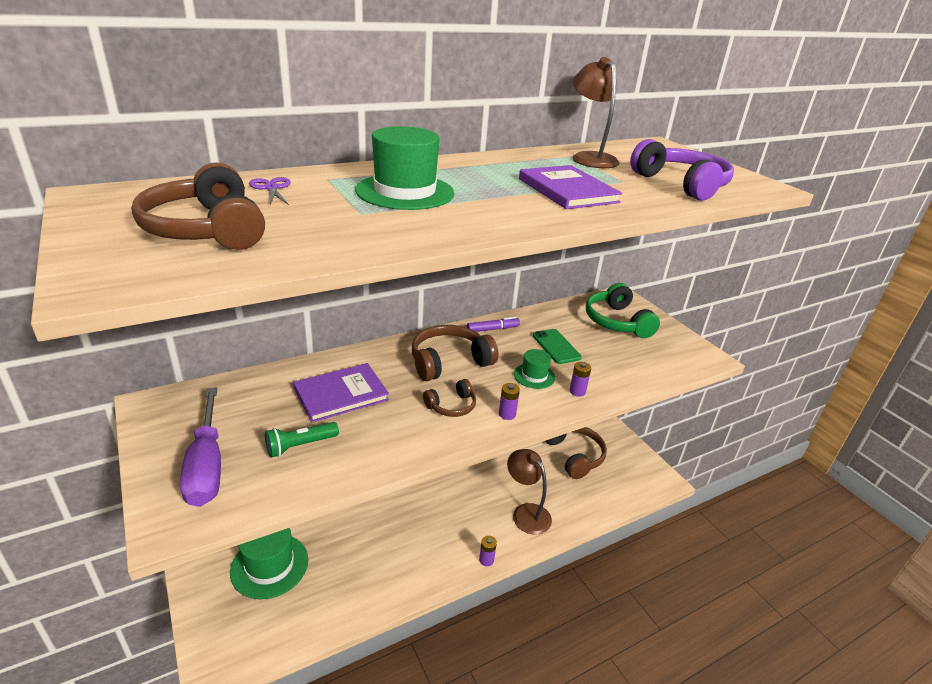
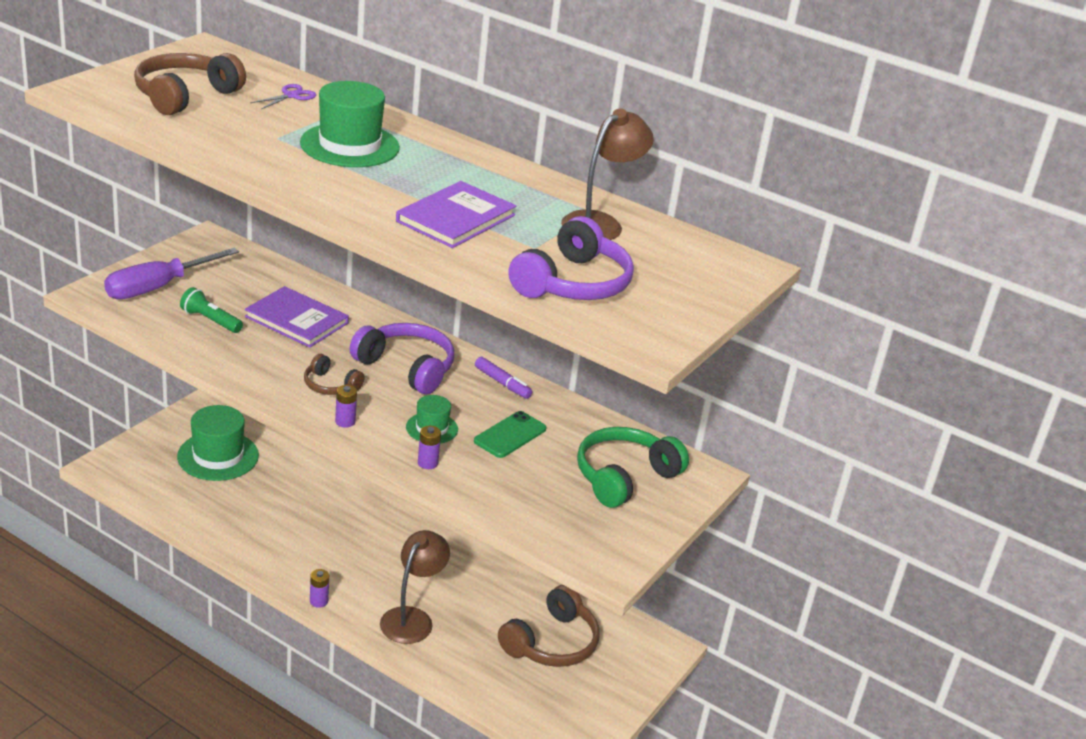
camera: 60 degrees right, 0 degrees up
(449, 362) = (406, 368): brown headphones -> purple headphones

